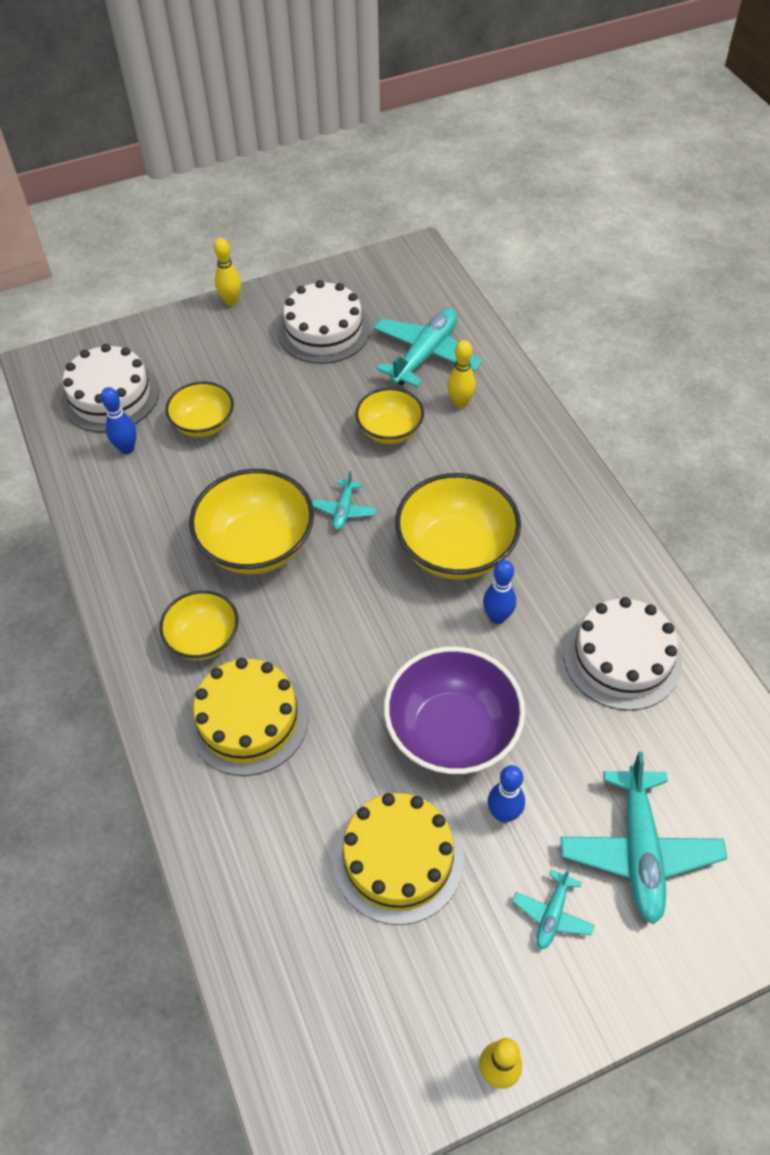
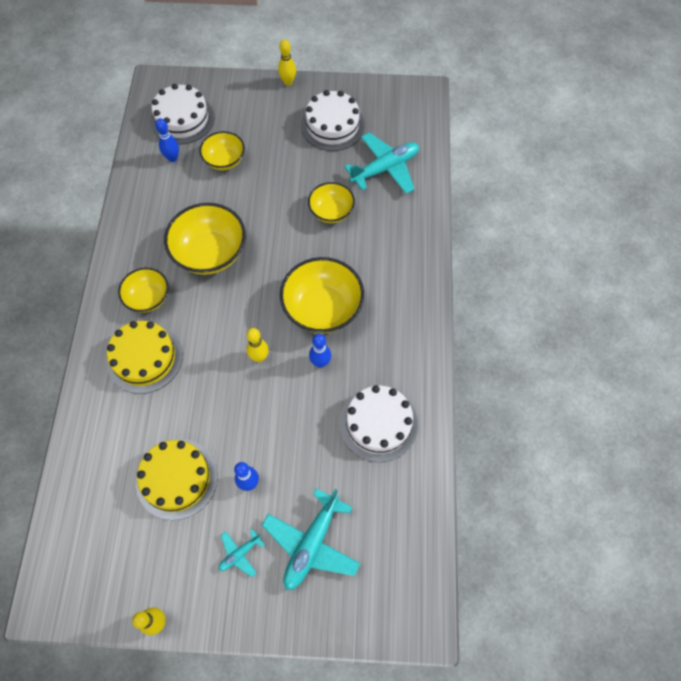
camera: 25 degrees right, 10 degrees up
(344, 510) = (273, 252): turquoise plane -> none
(452, 731) = (250, 420): purple bowl -> none
(460, 403) = (386, 211): yellow bowling pin -> yellow bowling pin (259, 357)

